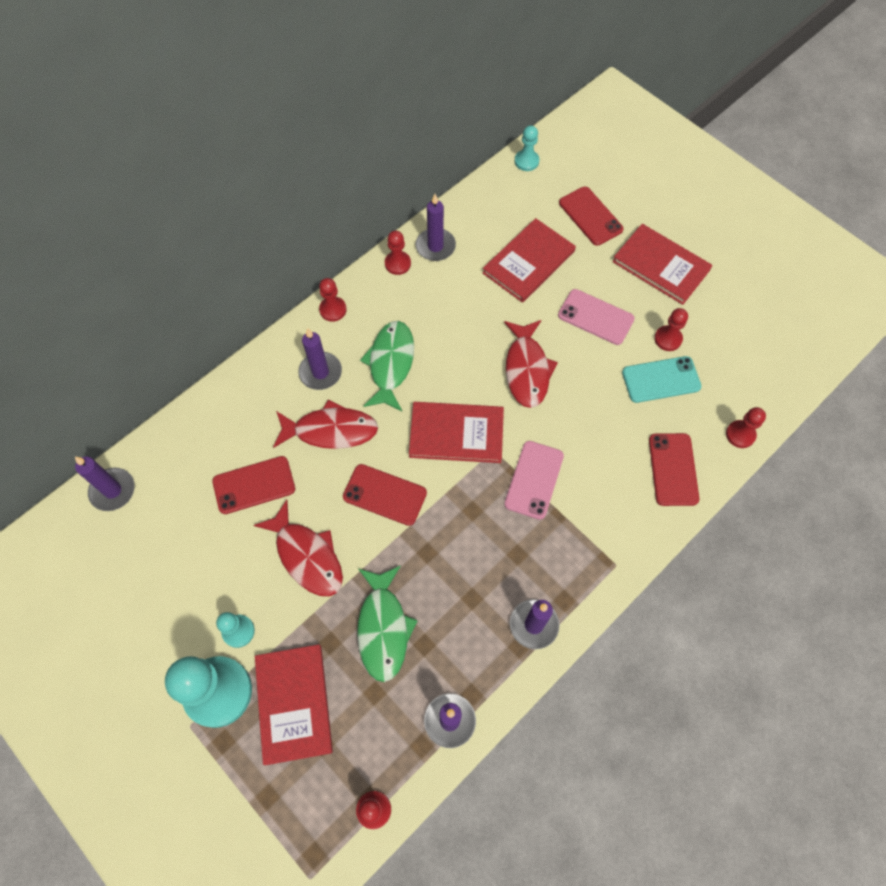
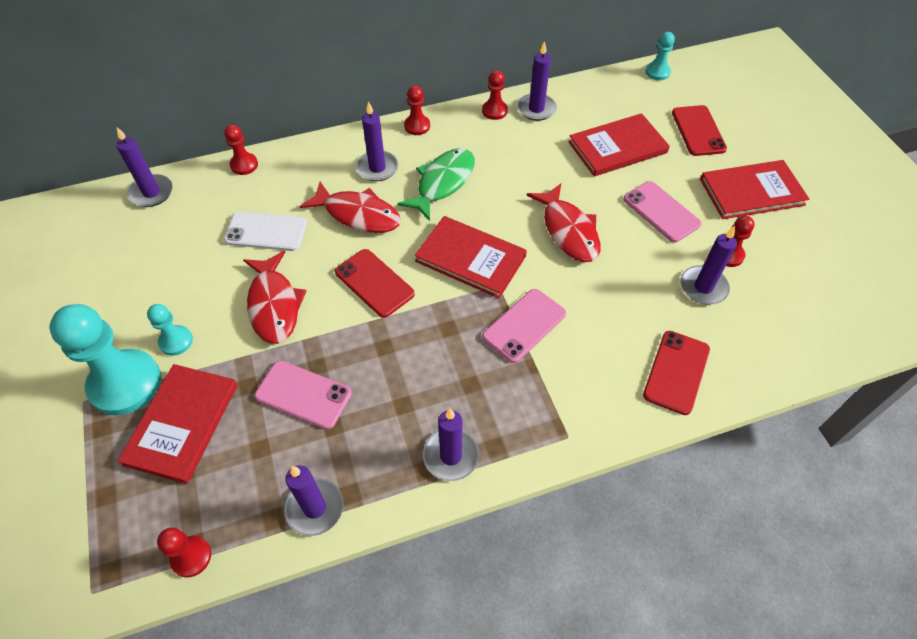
camera: 25 degrees right, 10 degrees down
(254, 485) = (266, 232): red phone -> white phone
(383, 628) = (303, 394): green fish -> pink phone
(527, 370) = (568, 231): red fish -> red fish turned 45 degrees counterclockwise
(661, 266) = (751, 192): red book -> red book turned 75 degrees counterclockwise
(661, 379) = (703, 287): turquoise phone -> purple candle
(740, 434) = (769, 368): red pawn -> red pawn (244, 165)

